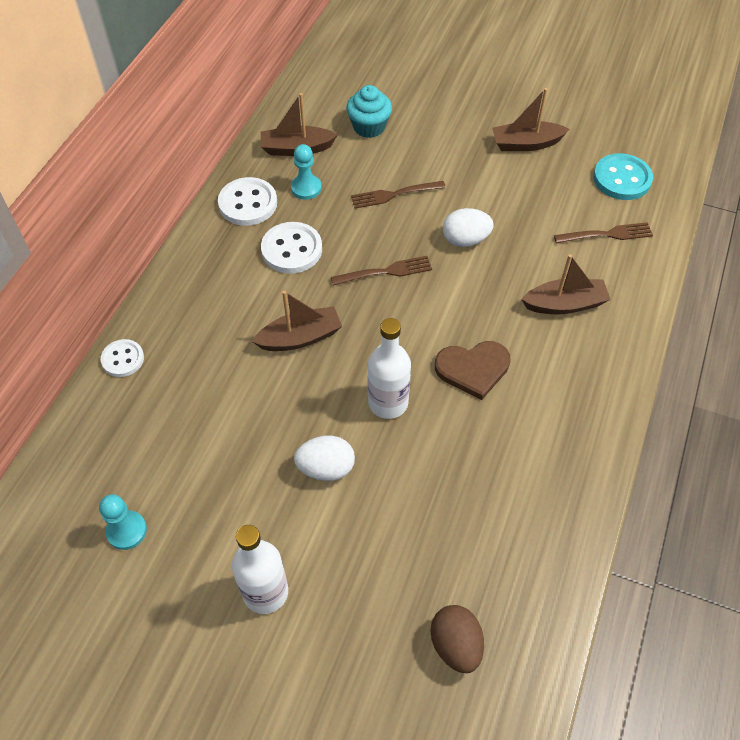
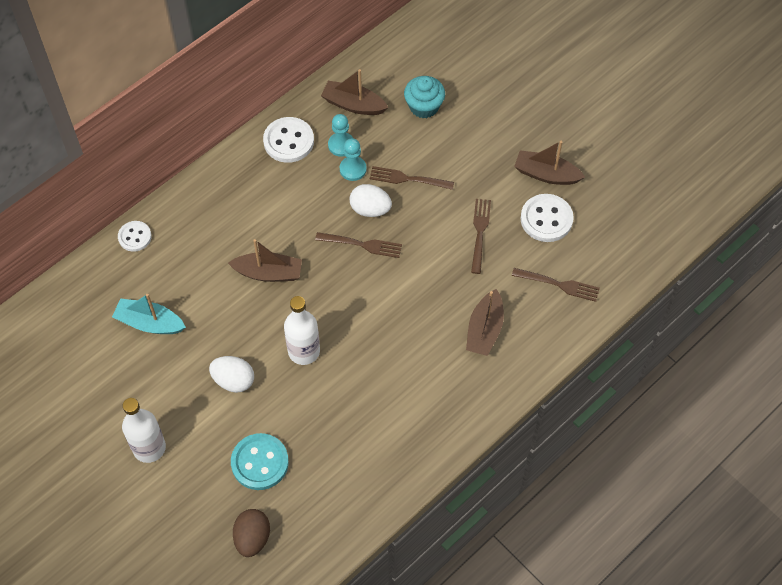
camera: 25 degrees right, 5 degrees up
(126, 531) = (80, 366): turquoise pawn -> turquoise pawn (353, 169)
(189, 445) = (150, 323): none -> turquoise boat
(292, 249) = (301, 196): white button -> white button (546, 219)
(465, 240) = (441, 243): white egg -> white egg (370, 209)
(473, 369) = (381, 352): brown heart -> none
(498, 217) = (480, 232): none -> brown fork
(564, 304) = (484, 330): brown boat -> brown boat turned 90 degrees clockwise
(622, 179) = (606, 239): turquoise button -> turquoise button (260, 462)

